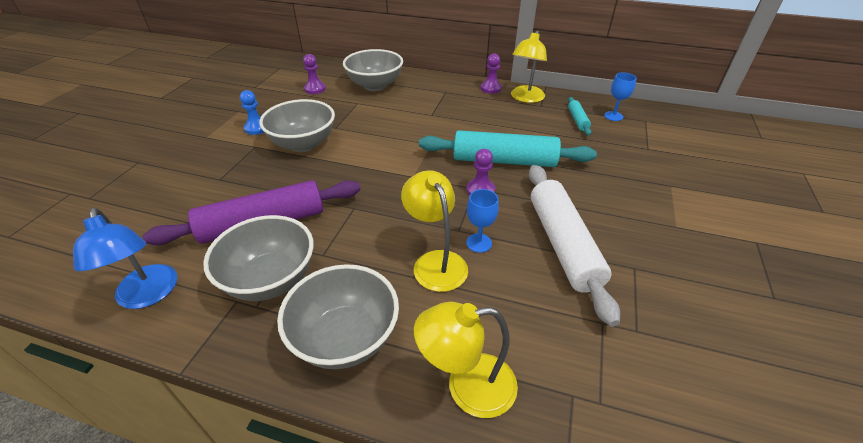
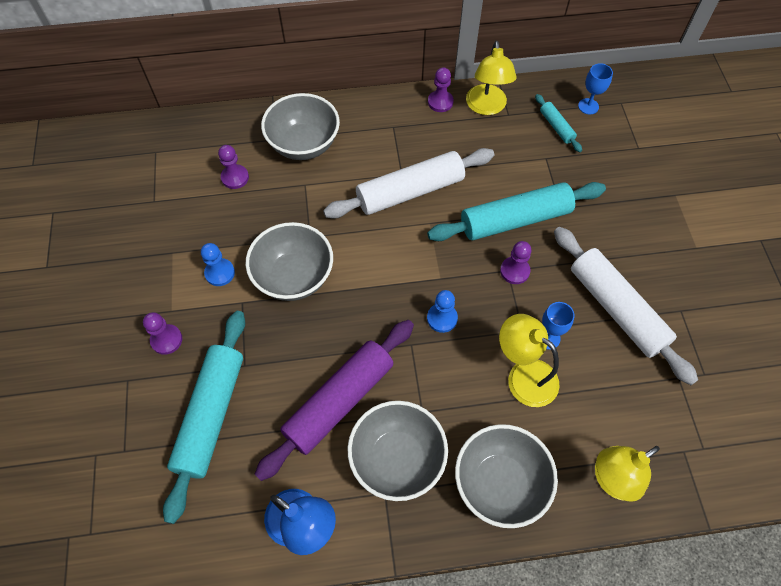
camera: 25 degrees left, 20 degrees up
(166, 198) = (211, 415): none -> turquoise rolling pin
(186, 150) = (166, 340): none -> purple pawn
(393, 200) = (442, 318): none -> blue pawn
(430, 124) = (410, 192): none -> white rolling pin

